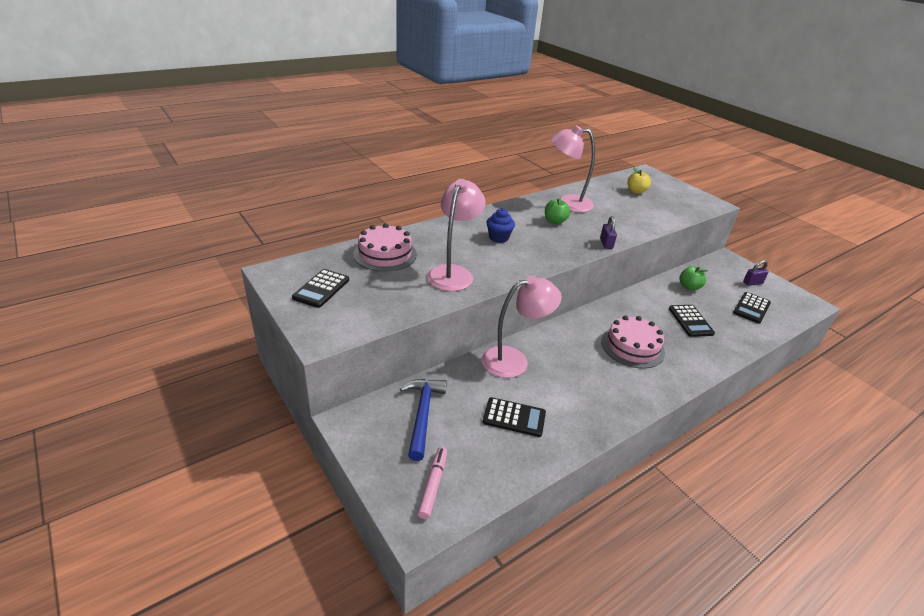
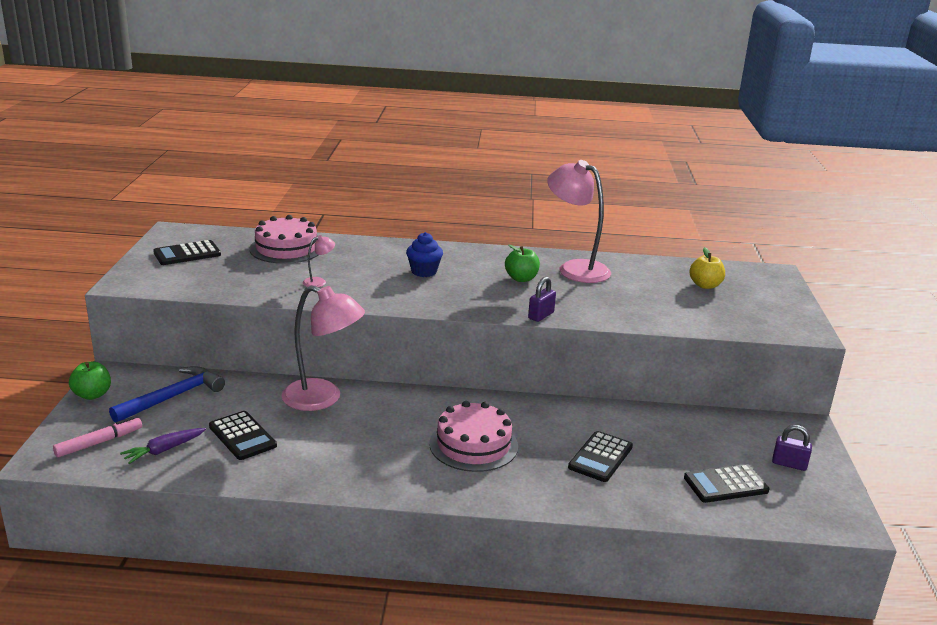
camera: 40 degrees right, 10 degrees down
(453, 273) = (319, 282): pink lamp -> pink lamp, size x0.42
(485, 461) = (164, 450): none -> purple carrot
(689, 287) = (671, 429): green apple -> green apple (92, 395)

